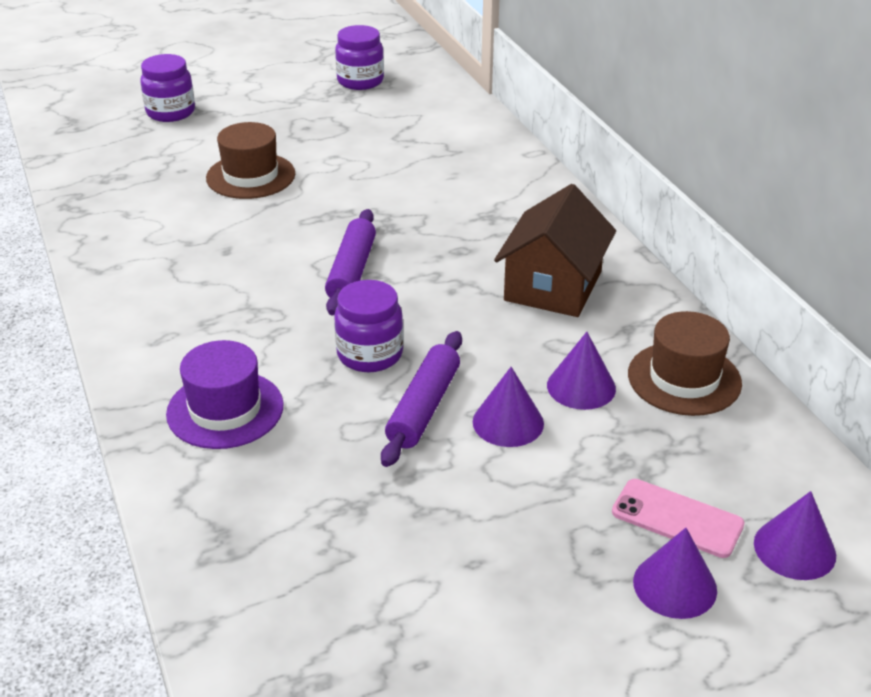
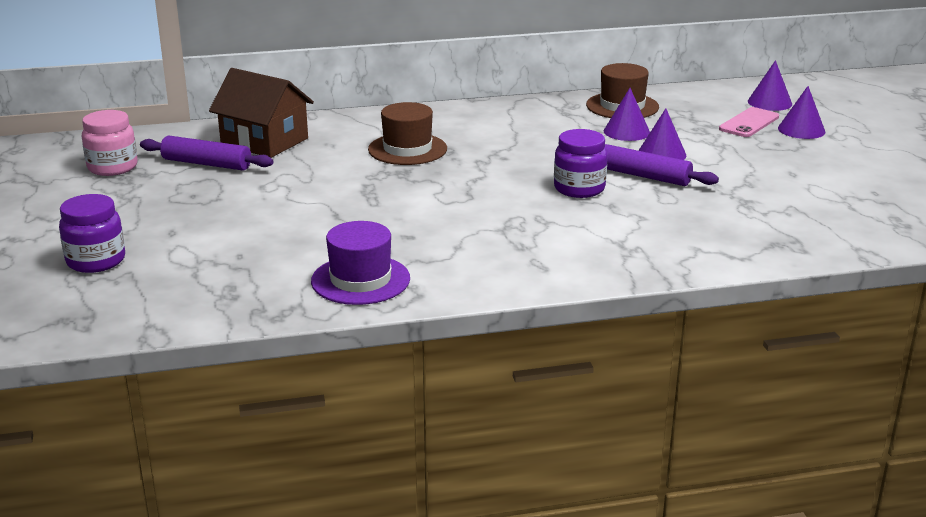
camera: 80 degrees left, 10 degrees down
(225, 409) = (640, 240): purple hat -> purple hat (360, 280)
(250, 176) = (275, 223): brown hat -> brown hat (407, 149)
(351, 271) = (463, 189): purple rolling pin -> purple rolling pin (206, 164)
(360, 81) = (112, 167): purple jar -> pink jar
(553, 286) = (508, 127): brown house -> brown house (264, 141)

